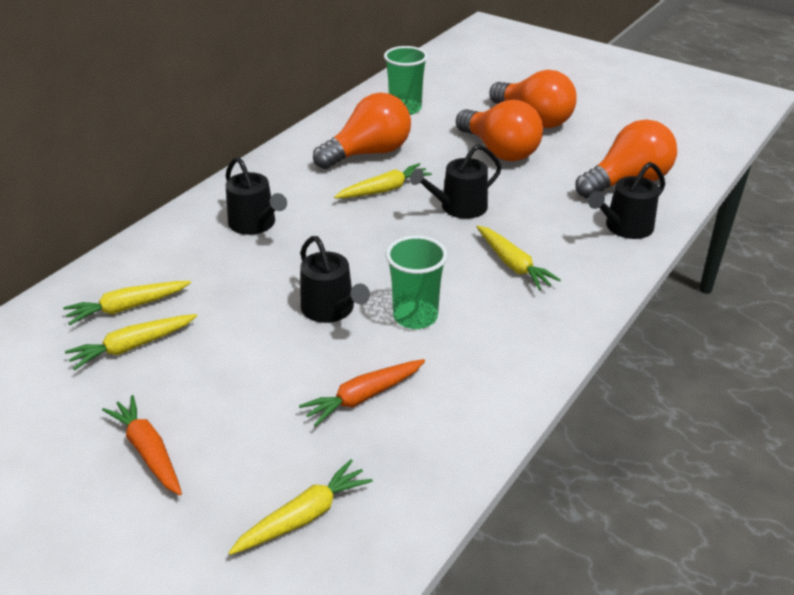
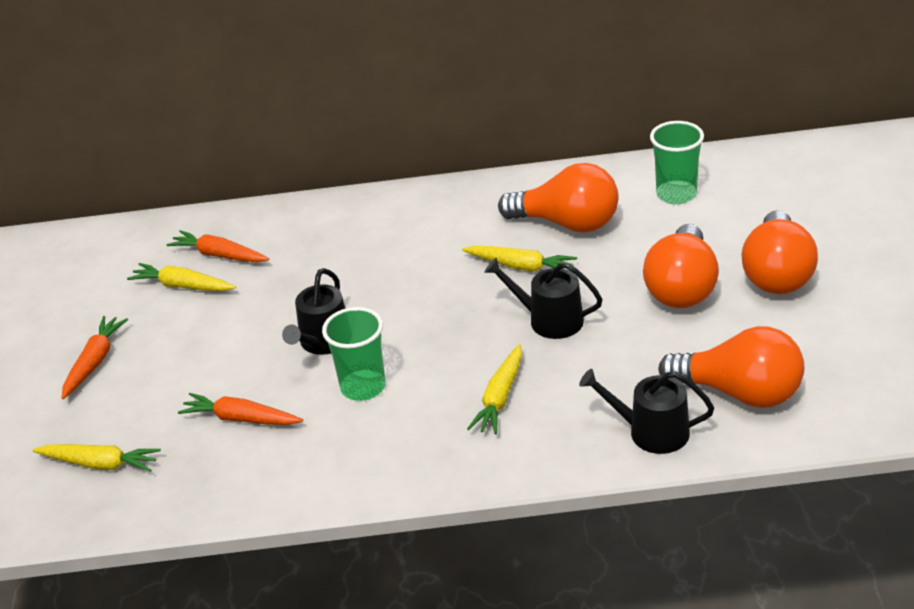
camera: 55 degrees right, 0 degrees up
(128, 307) = (219, 255): yellow carrot -> orange carrot
(255, 224) = (385, 239): black watering can -> none

